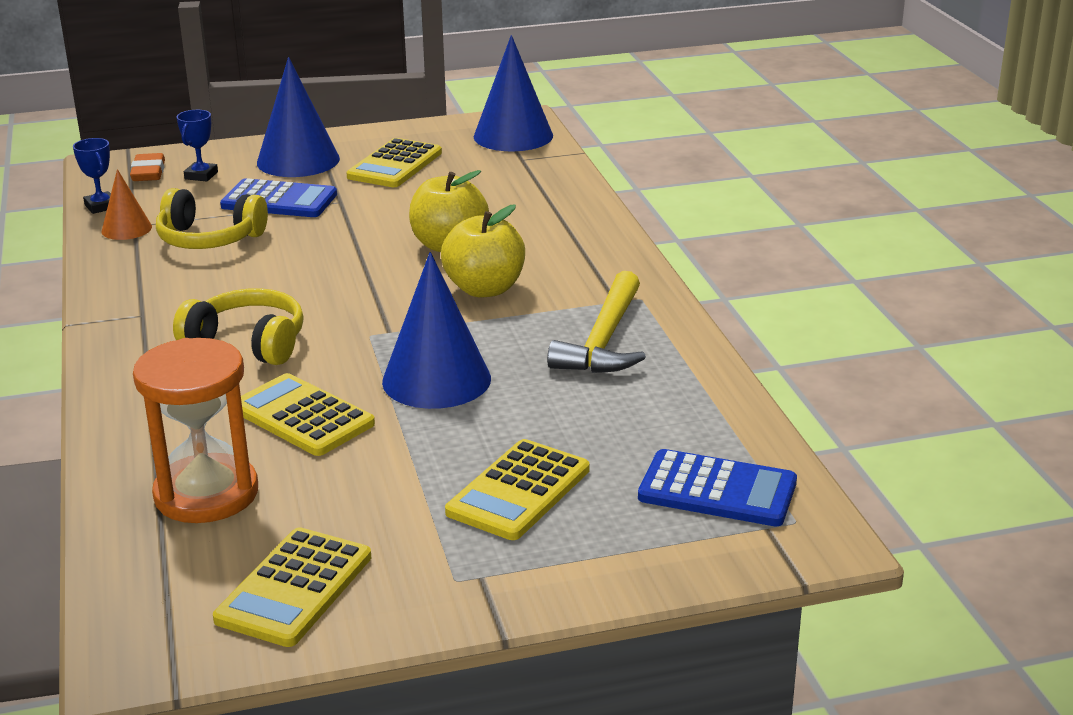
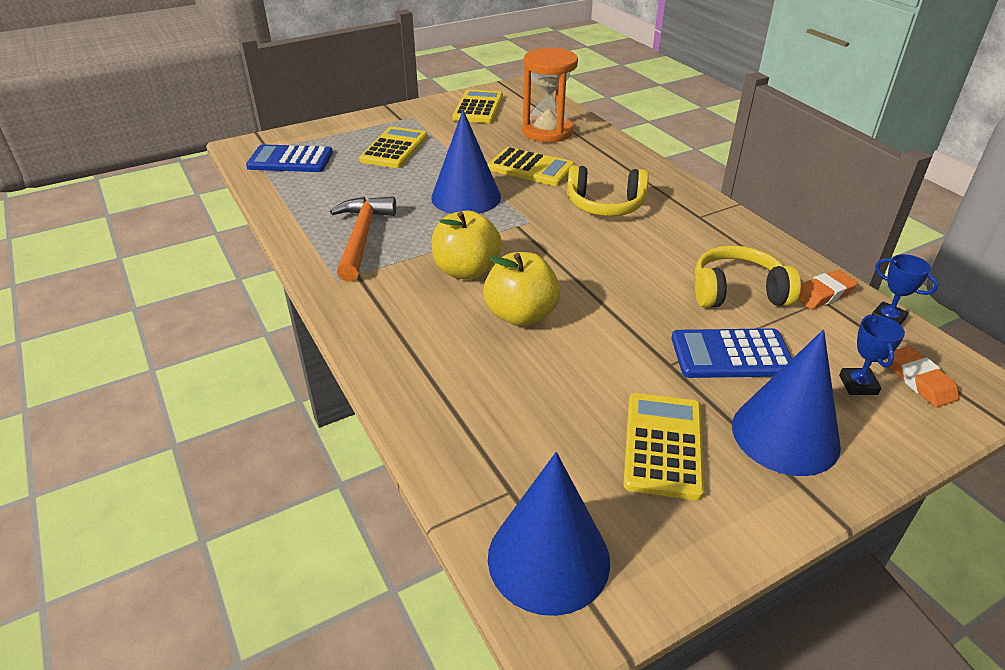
camera: 165 degrees right, 10 degrees up
(126, 229) = (823, 294): orange cone -> orange eraser
(604, 341) = (362, 237): yellow hammer -> orange hammer

